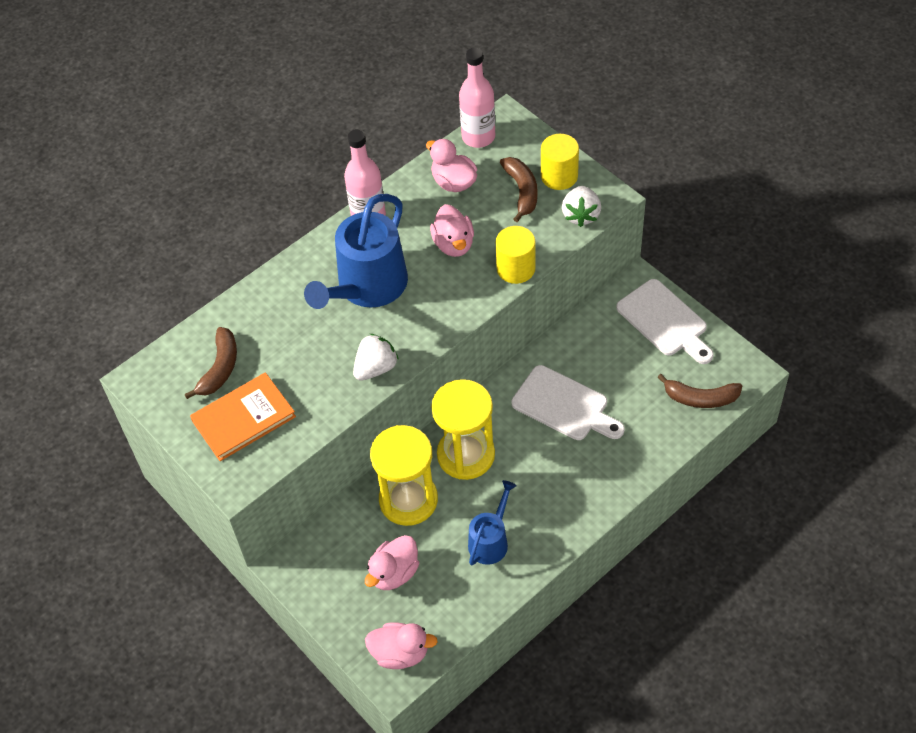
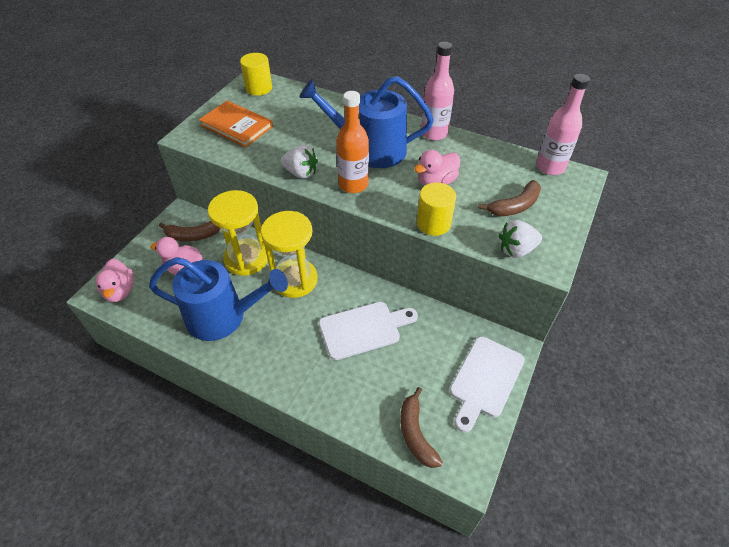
camera: 65 degrees right, 5 degrees down
(220, 368) = (273, 106): brown banana -> brown banana (193, 236)
(421, 322) = (353, 185): none -> orange bottle
(453, 182) = (495, 166): pink duck -> none
(490, 541) = (223, 317): blue watering can -> blue watering can, size x1.83
(559, 176) = (548, 224): yellow cylinder -> yellow cylinder (259, 88)
(564, 405) = (363, 329): white cutting board -> white cutting board turned 120 degrees counterclockwise

